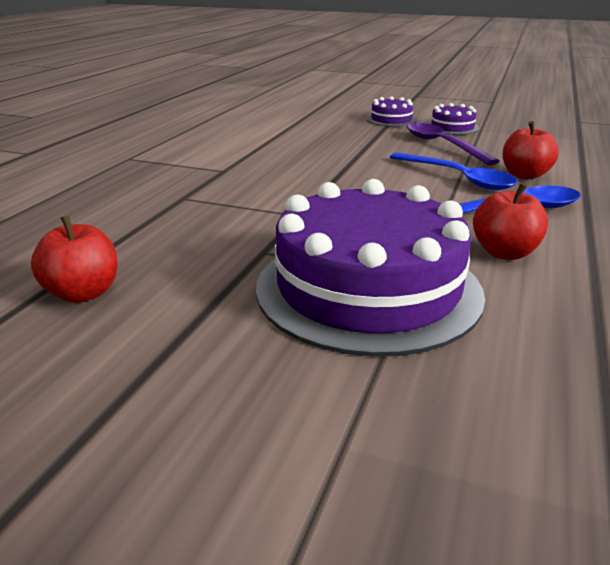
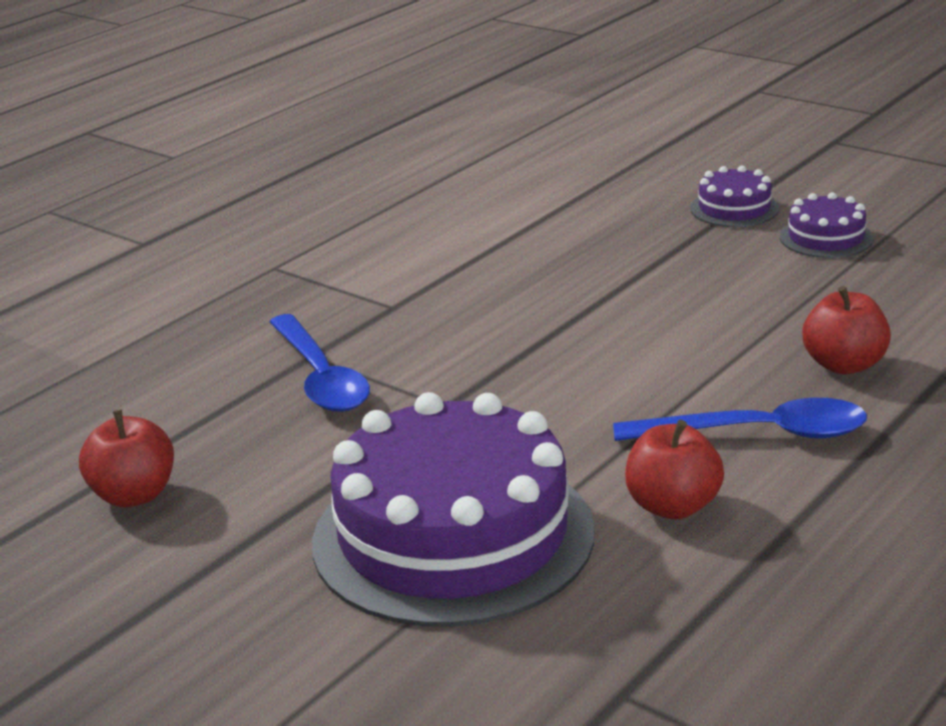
camera: 20 degrees right, 0 degrees up
(442, 145) = (769, 282): purple spoon -> none
(458, 178) = (730, 360): blue spoon -> blue spoon (320, 378)

